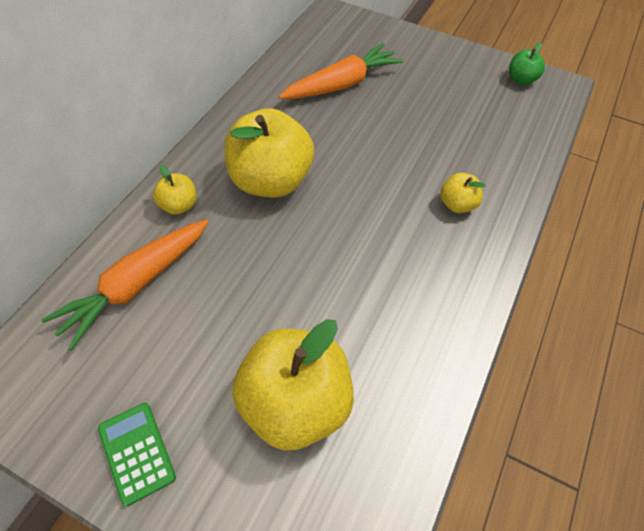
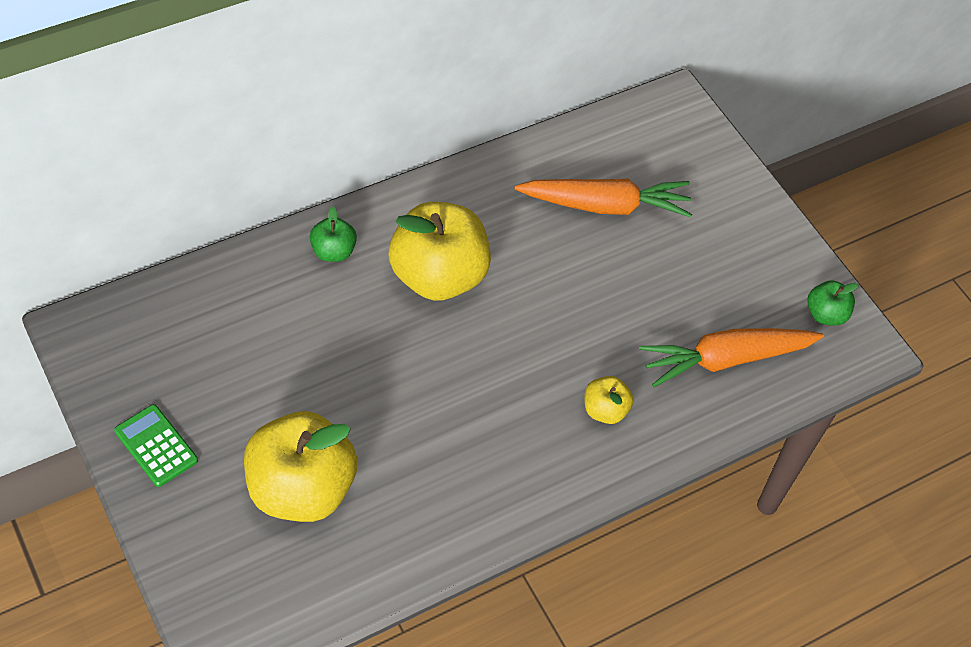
camera: 30 degrees right, 0 degrees up
(136, 285) = (244, 308): orange carrot -> orange carrot (725, 359)
(136, 452) = (156, 446): green calculator -> green calculator turned 45 degrees counterclockwise
(179, 205) = (333, 251): yellow apple -> green apple

